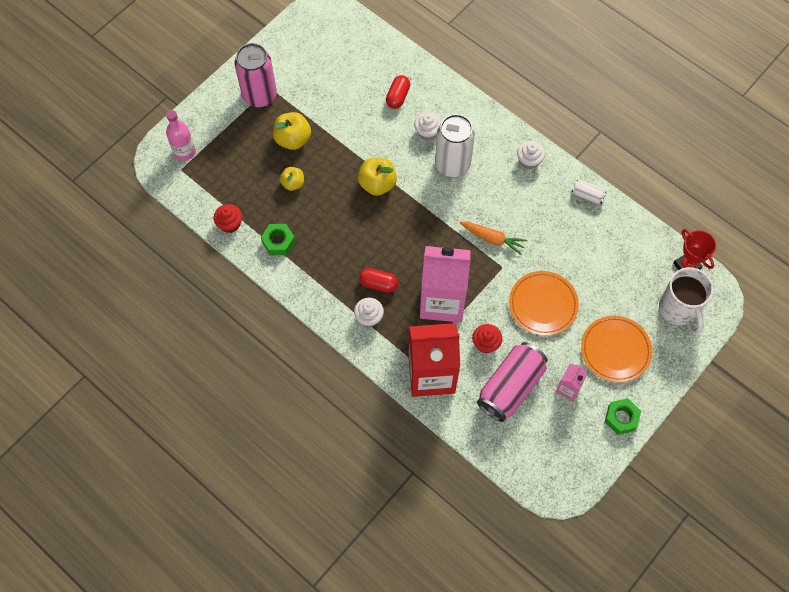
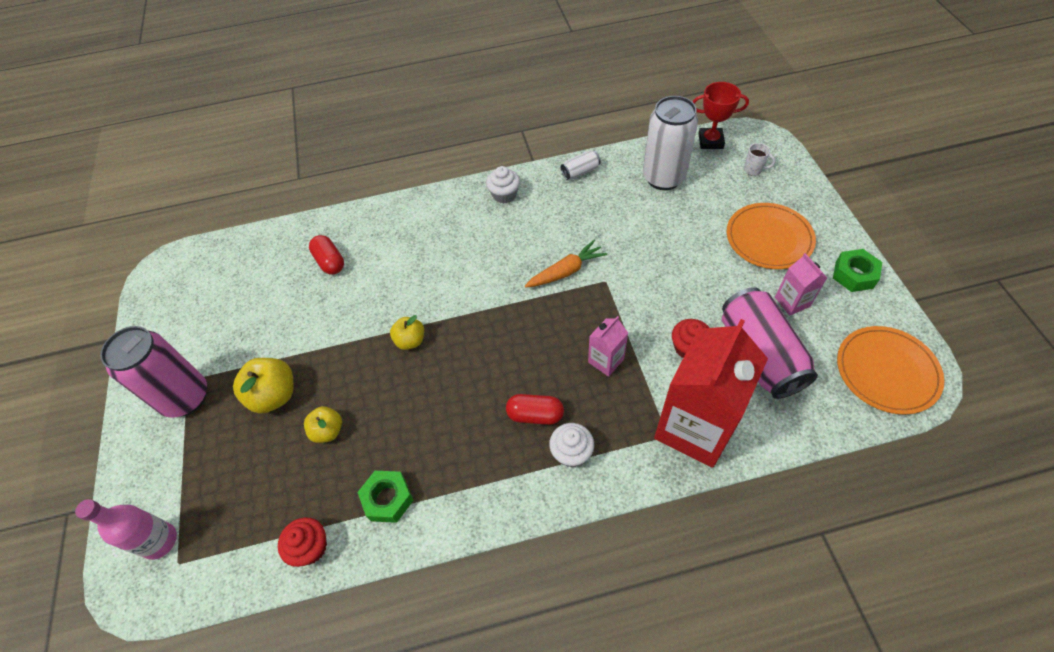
camera: 50 degrees left, 10 degrees down
(377, 184) = (410, 340): yellow apple -> yellow apple, size x0.63
(378, 284) = (535, 415): red capsule -> red capsule turned 45 degrees clockwise
(427, 132) = (395, 259): white cupcake -> none
(442, 301) = (606, 360): pink carton -> pink carton, size x0.45
(452, 164) = (451, 258): white can -> white can (663, 178)
(543, 304) = (675, 270): orange plate -> orange plate (886, 371)
(678, 309) = (753, 169): white mug -> white mug, size x0.42

